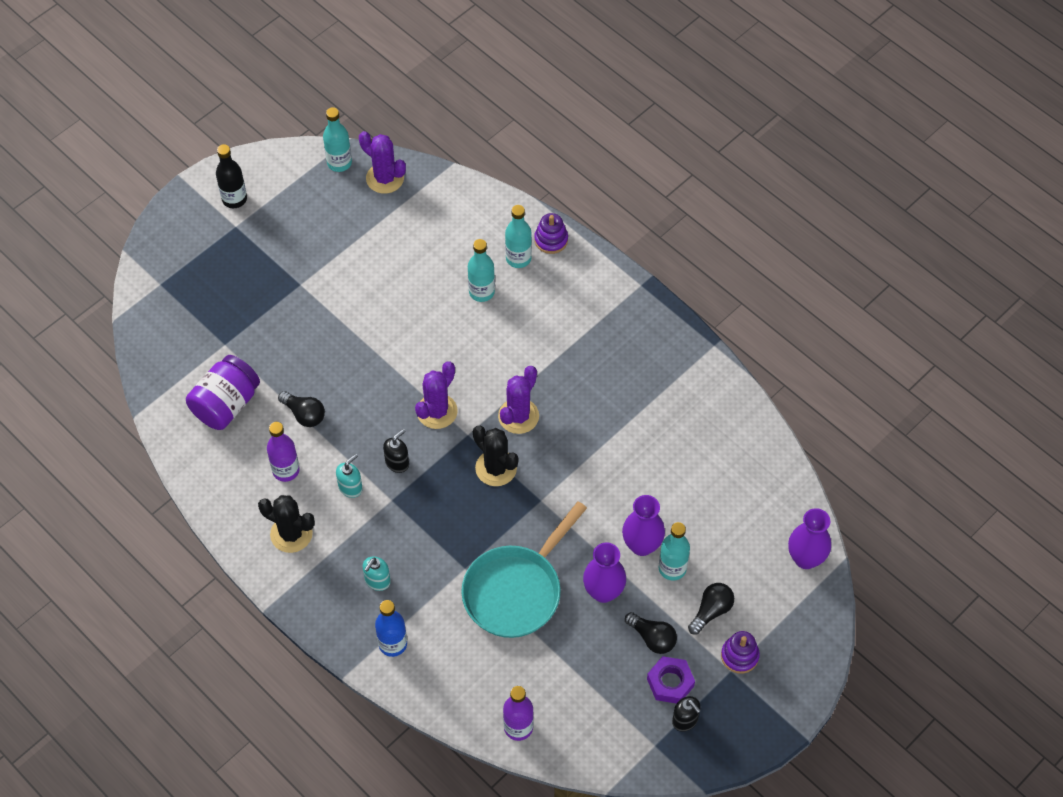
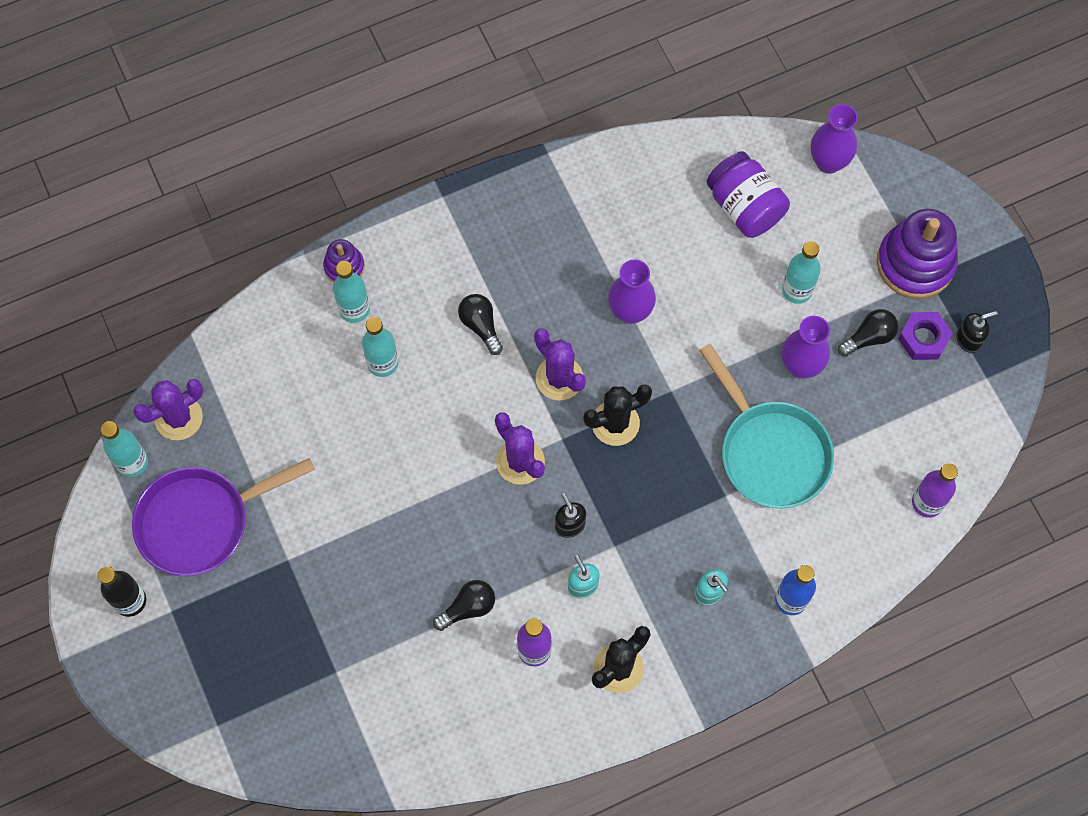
camera: 70 degrees left, 10 degrees up
(226, 404) = (420, 693): purple jar -> purple jar (745, 207)
(310, 220) = (201, 521): none -> purple pan
(642, 545) = (760, 309): purple vase -> purple vase (630, 312)
(711, 611) = (857, 271): black light bulb -> black light bulb (481, 326)
(739, 656) = (915, 263): purple stacking toy -> purple stacking toy, size x1.93

